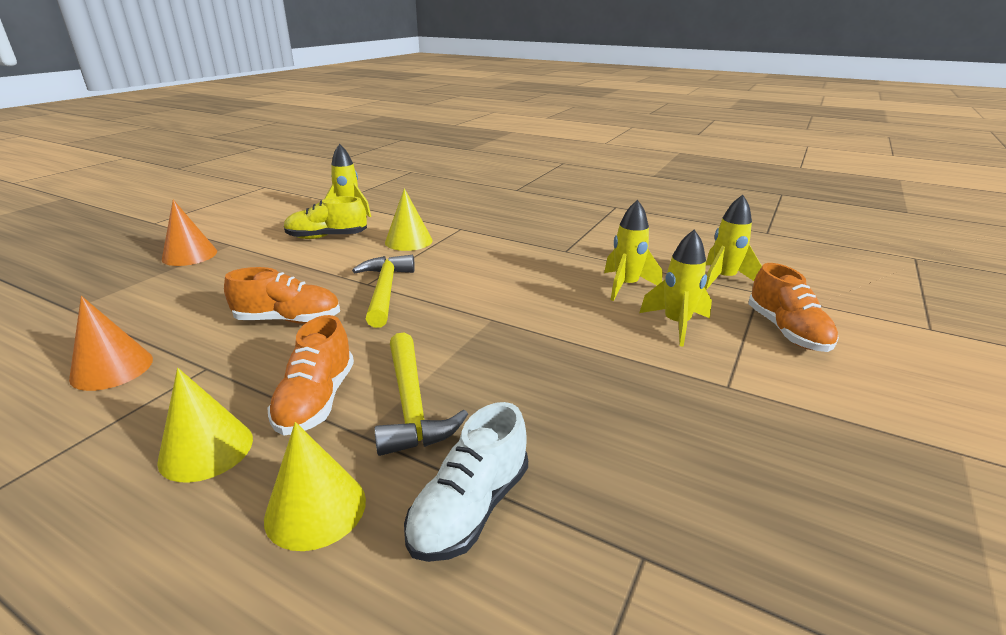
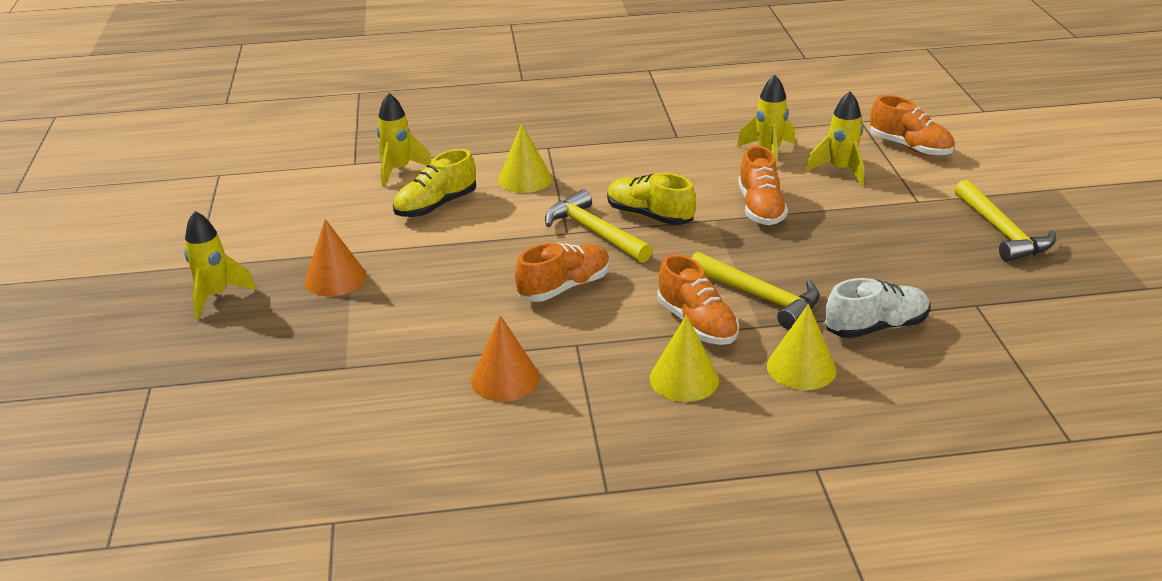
camera: 35 degrees left, 5 degrees up
(445, 295) = (649, 215): none -> yellow shoe
(470, 508) = (875, 327): white shoe -> white shoe turned 105 degrees counterclockwise
(547, 326) = (760, 208): none -> orange shoe
(723, 279) = (826, 119): yellow rocket -> yellow rocket (216, 296)
(804, 472) = (1001, 232): none -> yellow hammer

